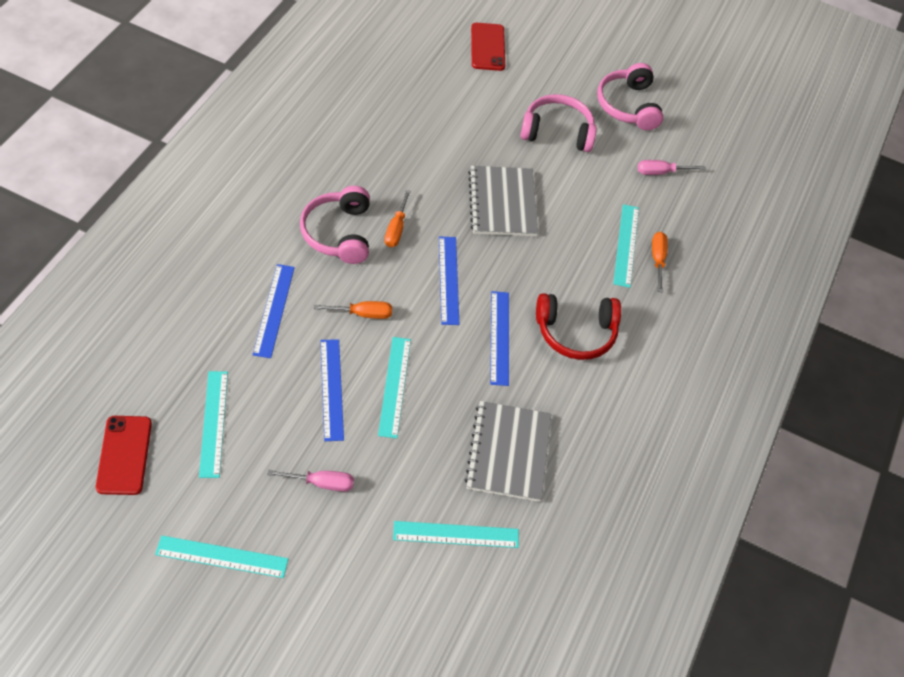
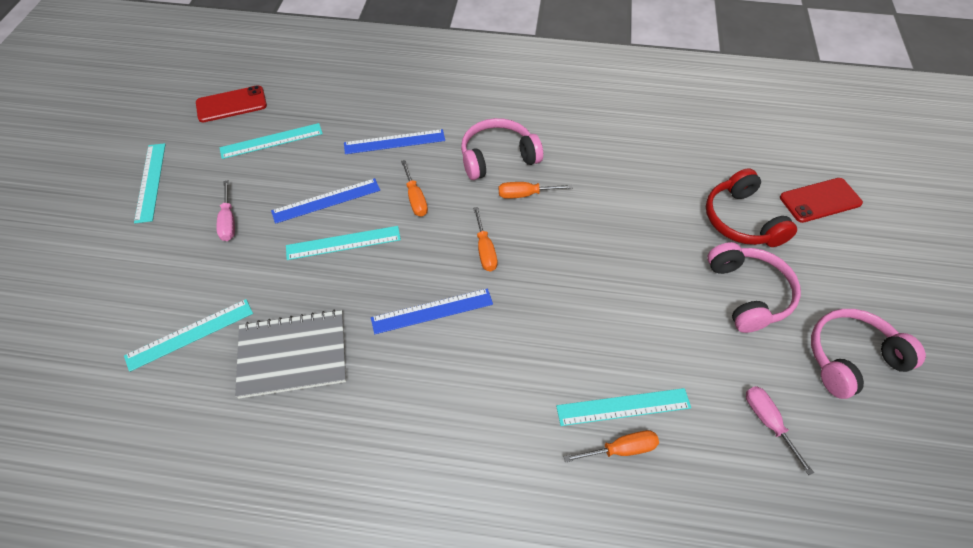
camera: 80 degrees right, 0 degrees up
(448, 280) = (485, 250): blue ruler -> orange screwdriver
(456, 535) = (190, 334): turquoise ruler -> turquoise ruler turned 75 degrees clockwise
(502, 203) = (610, 269): grey notebook -> none
(576, 332) = (468, 382): red headphones -> red headphones (741, 220)

